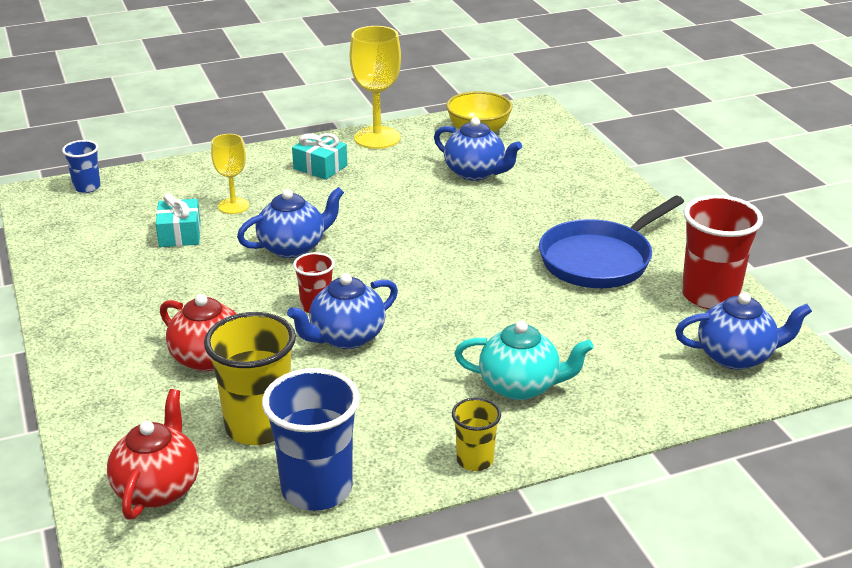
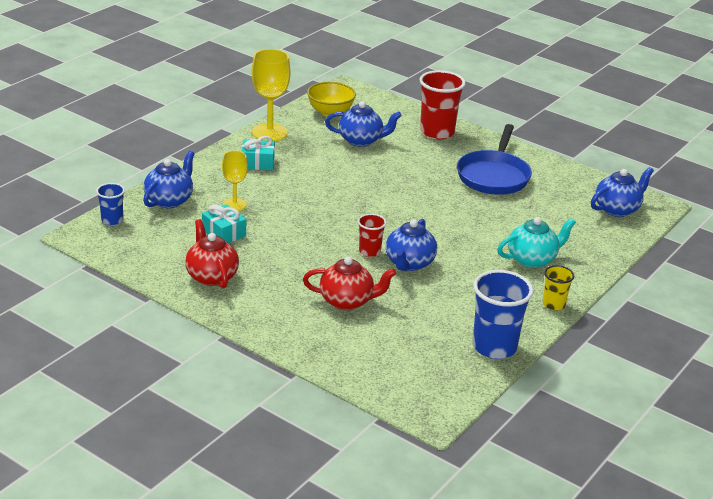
camera: 35 degrees left, 0 degrees up
(158, 488) = (411, 378): red teapot -> red teapot (211, 276)
(258, 426) = (423, 327): yellow cup -> none
(293, 247) = (309, 220): blue teapot -> blue teapot (169, 200)
(710, 296) = (571, 180): red cup -> red cup (437, 132)

